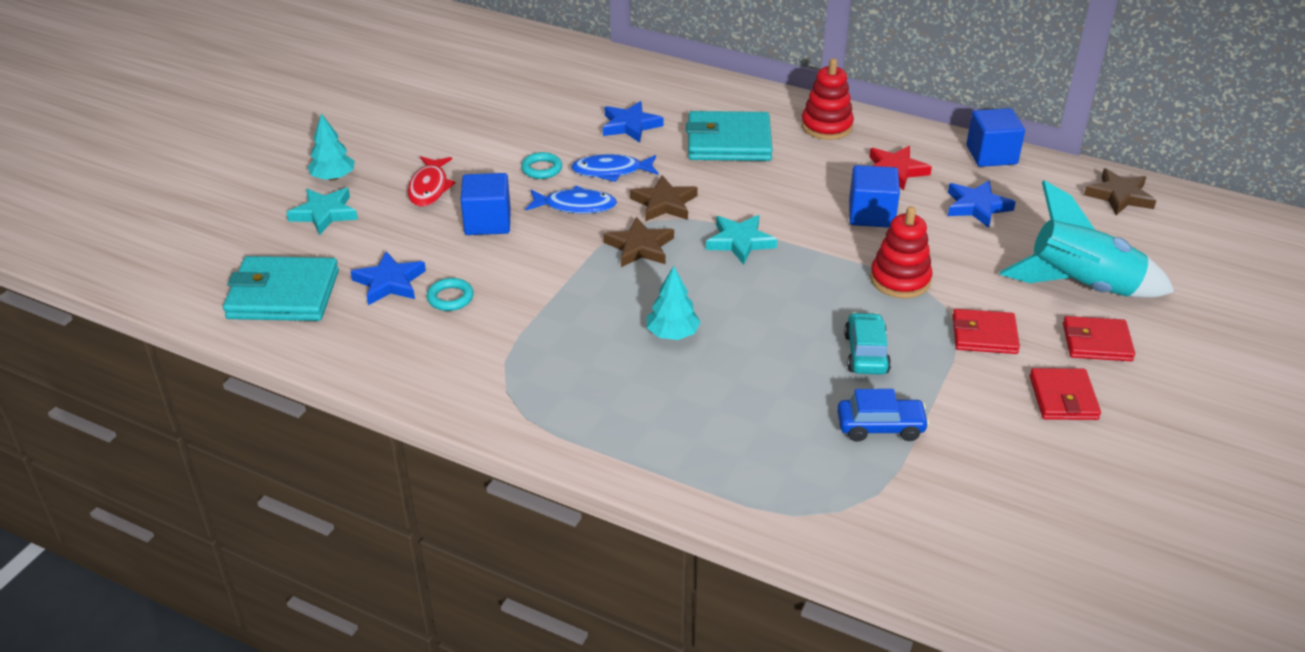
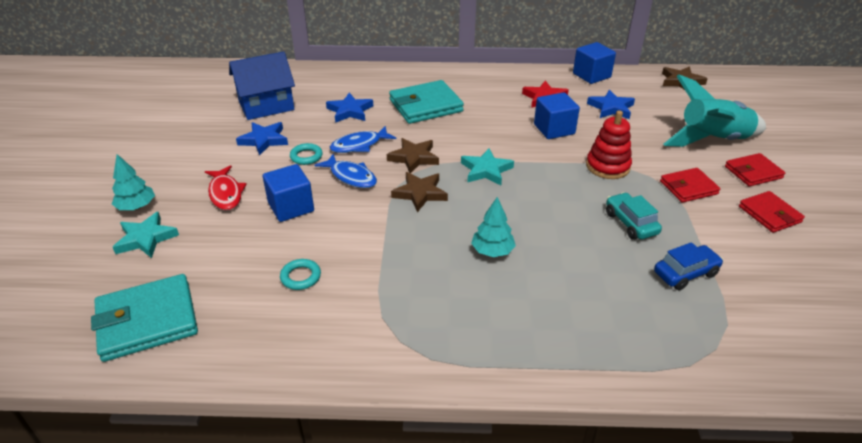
camera: 25 degrees left, 0 degrees up
(389, 282) = (240, 280): blue star -> blue star (264, 140)
(537, 94) = (266, 105): none -> blue house
(575, 206) = (351, 176): blue fish -> blue fish turned 60 degrees clockwise
(826, 126) = (480, 81): red stacking toy -> none

